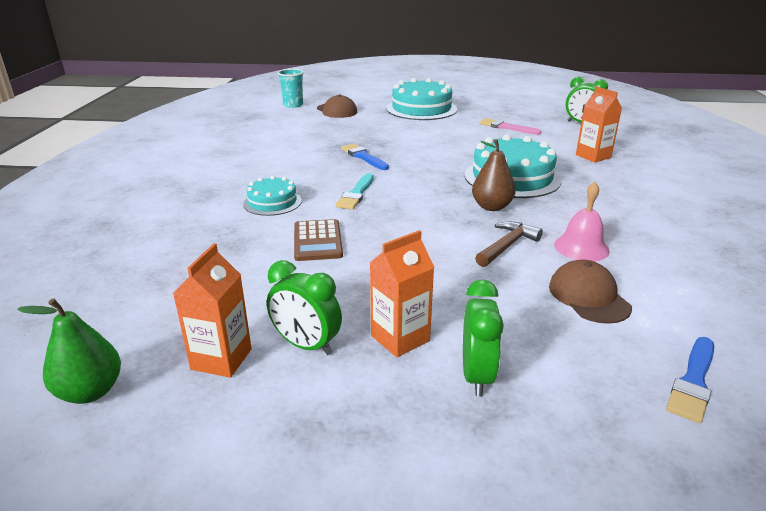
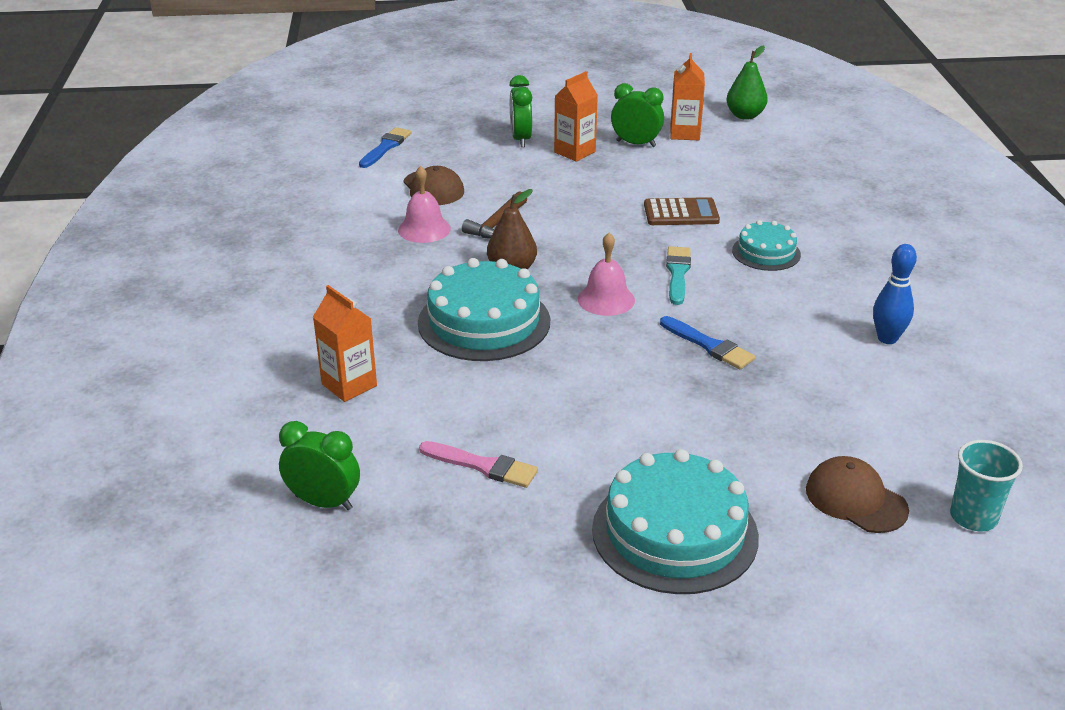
camera: 170 degrees right, 5 degrees up
(249, 152) = (887, 339): none -> blue bowling pin
(317, 241) = (681, 213): brown calculator -> brown calculator turned 105 degrees clockwise
(420, 183) = (606, 299): none -> pink bell

